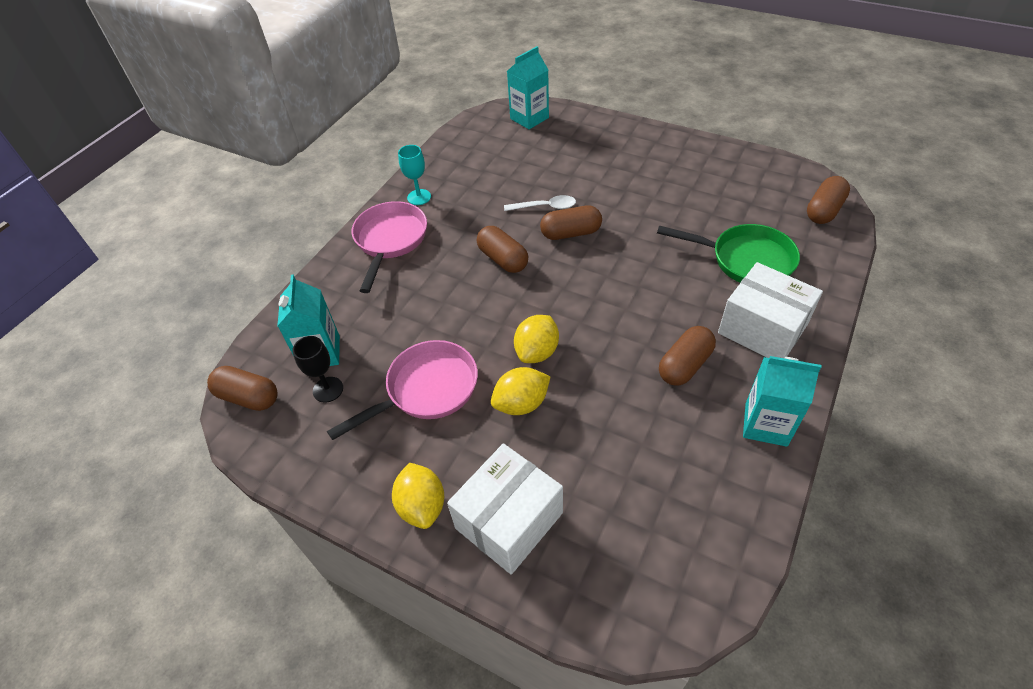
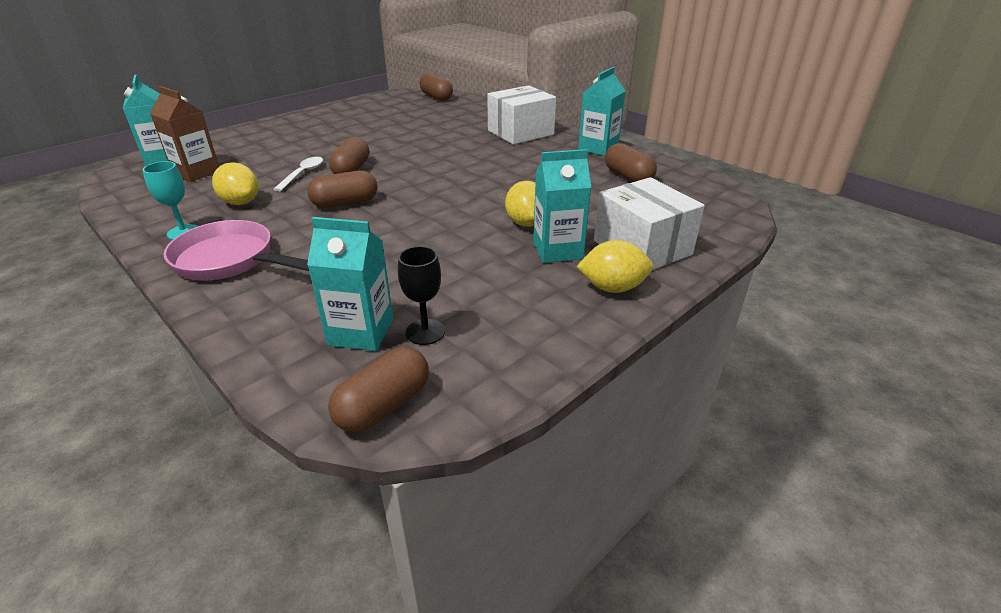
camera: 75 degrees left, 15 degrees down
(426, 390) = (475, 267): pink pan -> none
(476, 444) = (557, 250): none -> turquoise carton
(515, 148) = (196, 172): none -> brown carton
(537, 352) = (475, 207): yellow lemon -> yellow lemon (241, 202)
(685, 365) = (533, 159): brown capsule -> brown capsule (628, 176)
(745, 260) = (455, 124): green pan -> none

